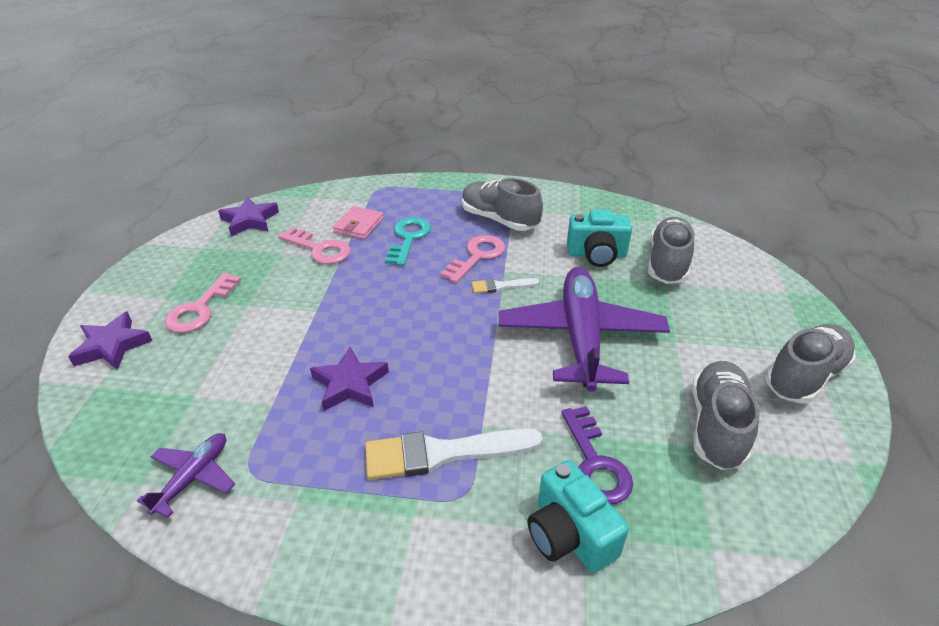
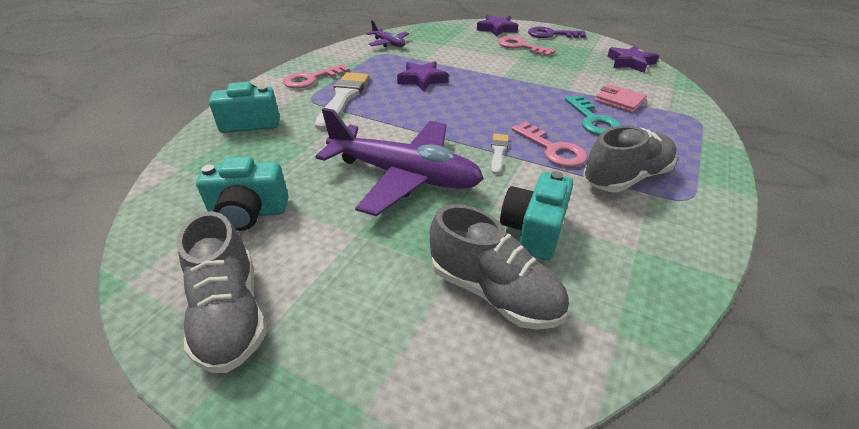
camera: 110 degrees right, 0 degrees up
(319, 249) = (582, 83): pink key -> pink key (311, 79)
(408, 238) = (593, 120): turquoise key -> turquoise key turned 45 degrees clockwise
(595, 463) = (282, 144): purple key -> purple key (551, 34)
(717, 426) = (249, 213): grey shoe -> turquoise camera

